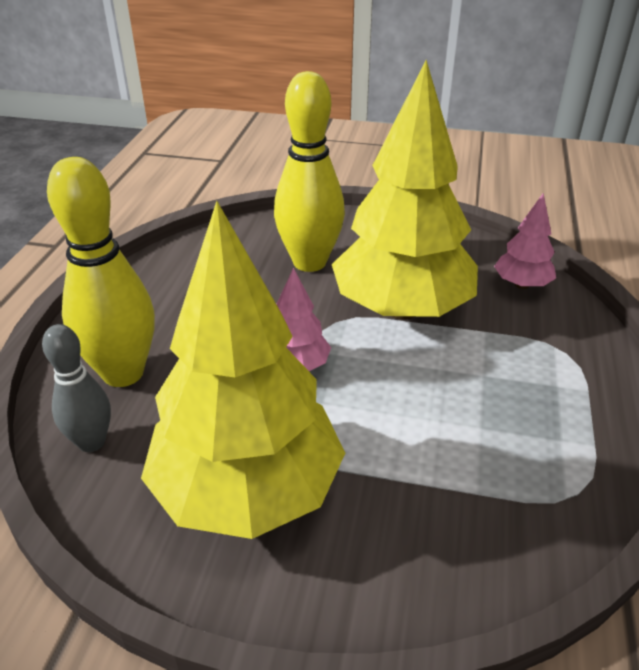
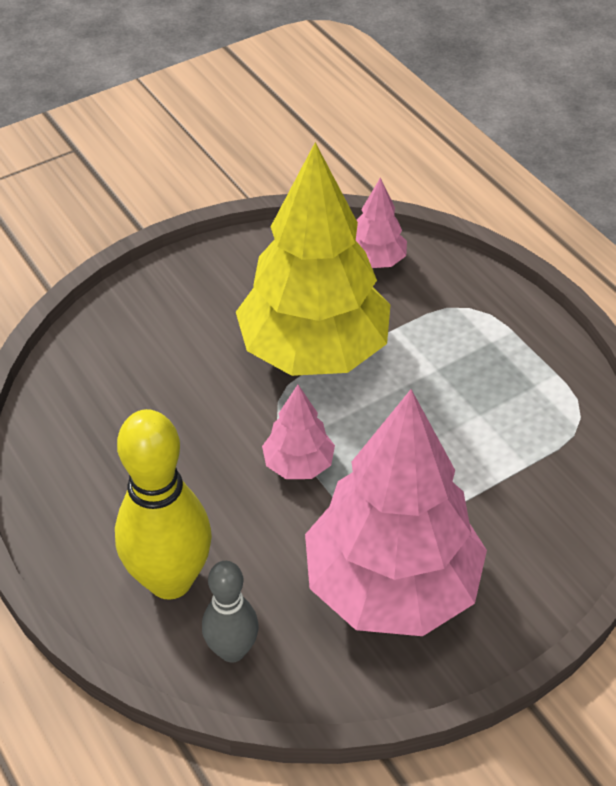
camera: 45 degrees left, 10 degrees up
(247, 491) = (391, 586): yellow tree -> pink tree
(309, 262) = (179, 356): yellow bowling pin -> none

